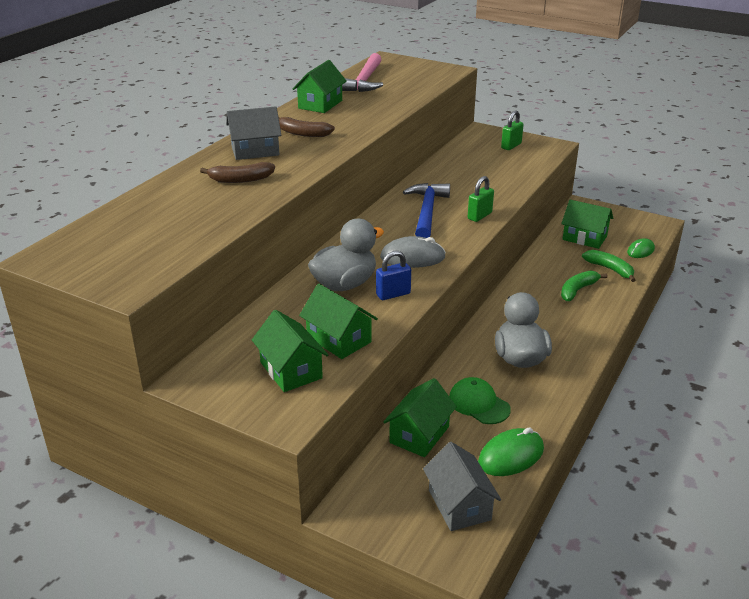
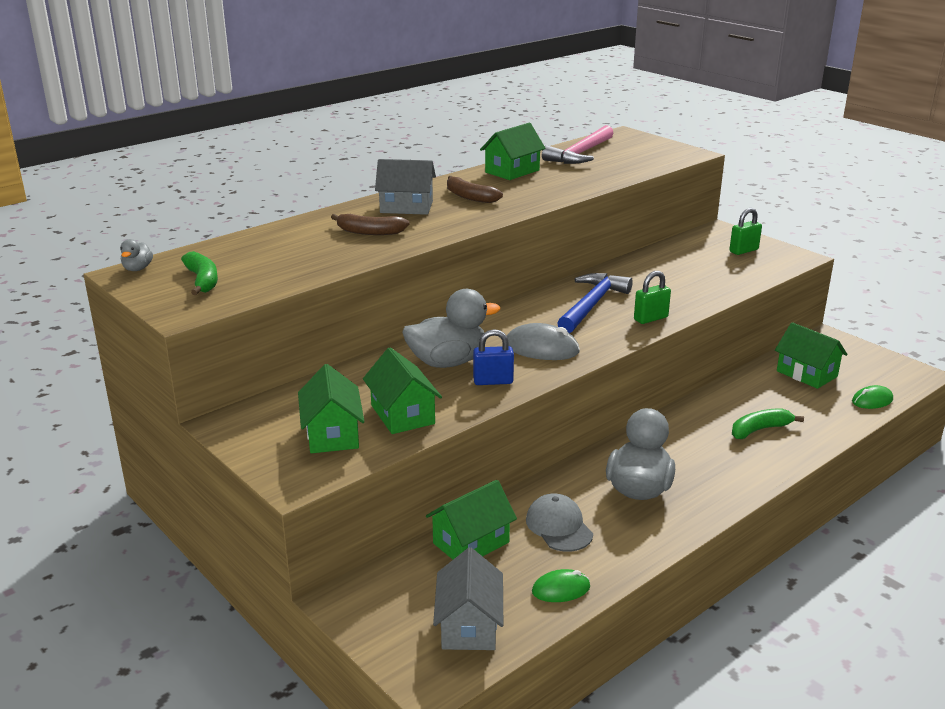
camera: 20 degrees right, 5 degrees down
(48, 251) = (137, 269): none -> grey duck
(479, 404) = (559, 526): green cap -> grey cap
(511, 456) = (561, 589): green mouse -> green mouse, size x0.65
(610, 269) = (817, 414): green banana -> green banana (202, 280)

